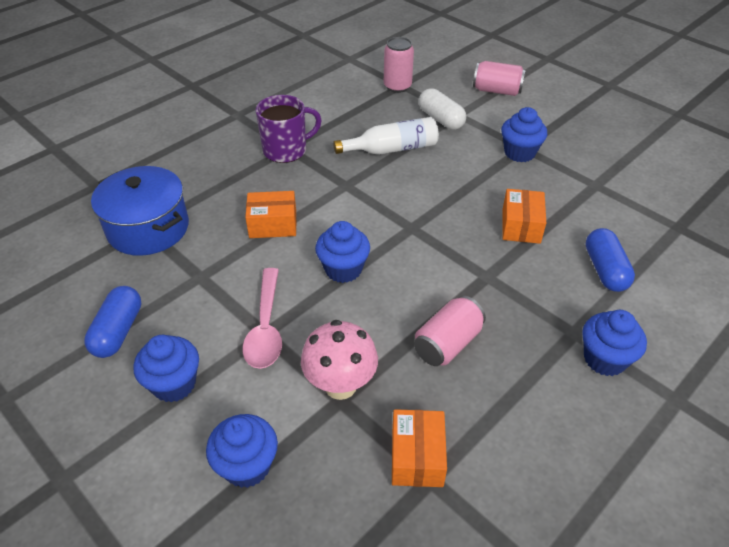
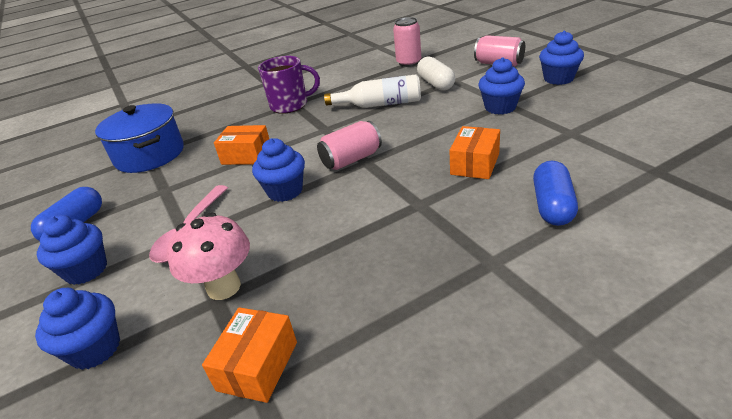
camera: 20 degrees right, 10 degrees down
(447, 343) = (348, 260): pink can -> pink can (351, 159)
(604, 359) = (518, 292): blue cupcake -> blue cupcake (558, 79)

